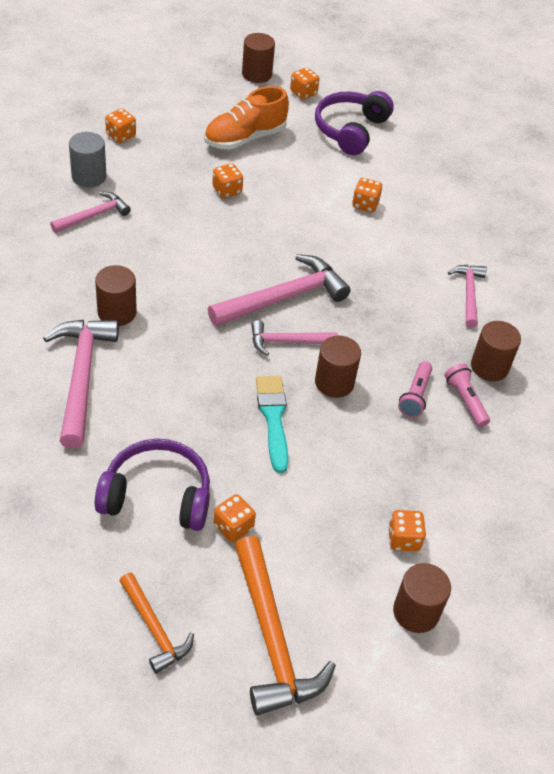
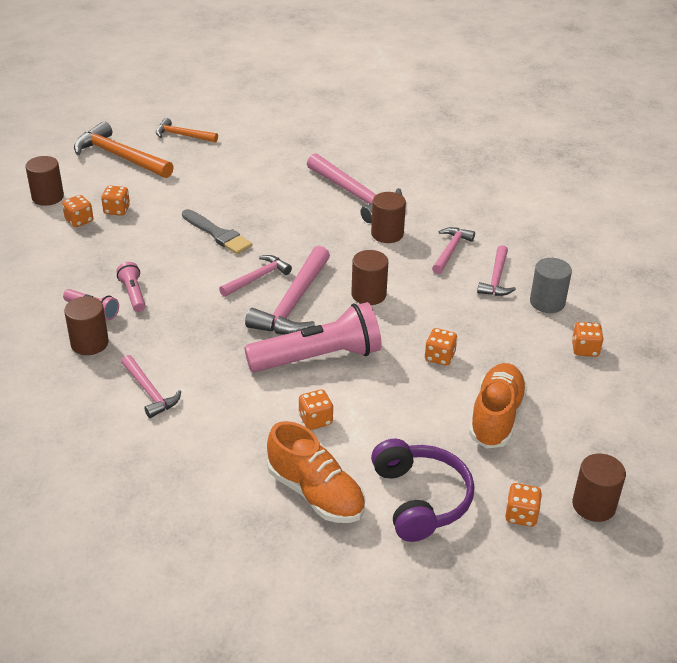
camera: 145 degrees right, 10 degrees down
(89, 261) = (450, 250): none -> pink hammer
(157, 496) = (242, 173): purple headphones -> none
(233, 527) = (185, 181): orange dice -> orange dice (117, 210)
(273, 418) = (217, 234): turquoise brush -> grey brush
(315, 243) = (318, 358): none -> pink flashlight
(334, 382) = (199, 272): brown cylinder -> brown cylinder (368, 294)
(410, 167) = (315, 493): none -> orange shoe

